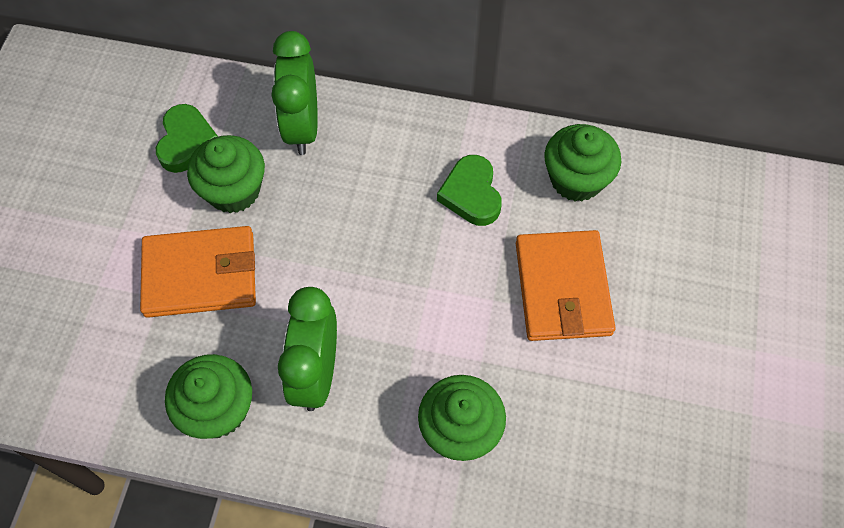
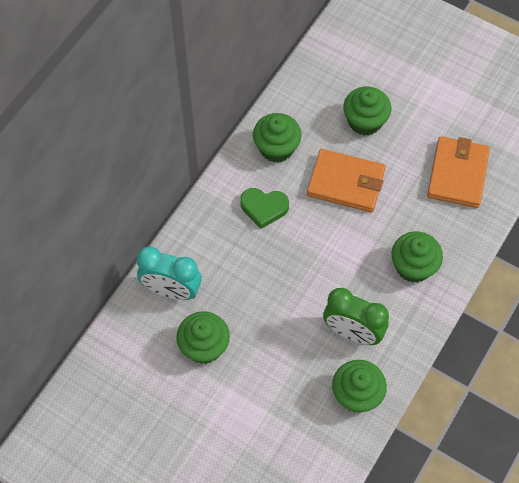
camera: 70 degrees left, 0 degrees up
(187, 142) = (152, 367): green heart -> none
(200, 274) = (260, 382): orange wallet -> orange wallet (457, 174)
(302, 127) = (171, 290): green clock -> turquoise clock
(683, 282) = (365, 121): none -> green cupcake

